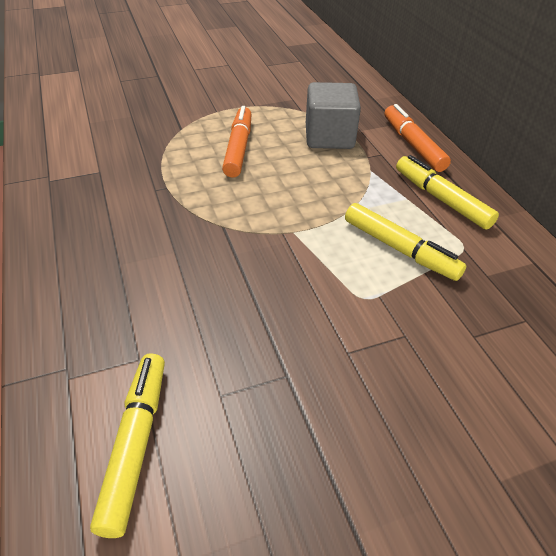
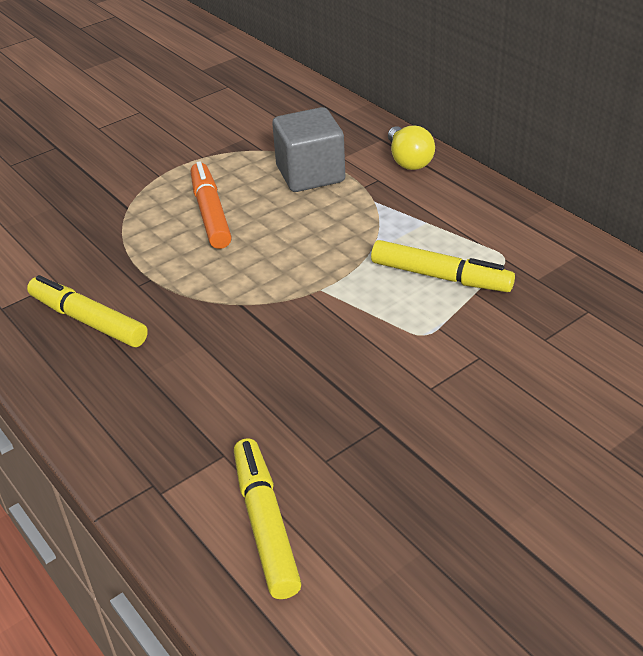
camera: 15 degrees left, 5 degrees down
(412, 145) = (408, 160): orange marker -> yellow light bulb
(441, 199) = (463, 213): yellow marker -> yellow marker (88, 320)

